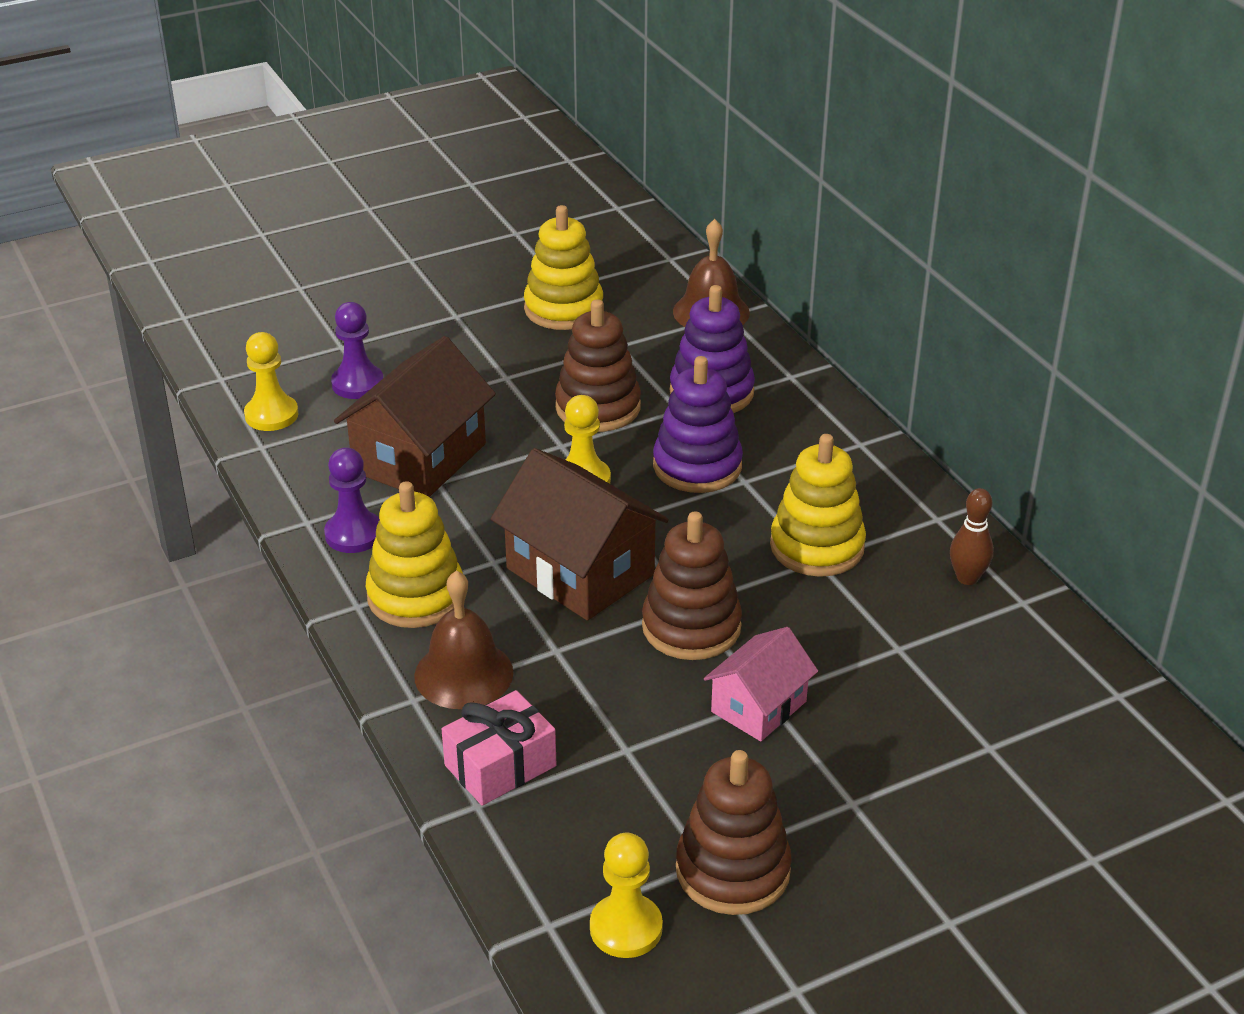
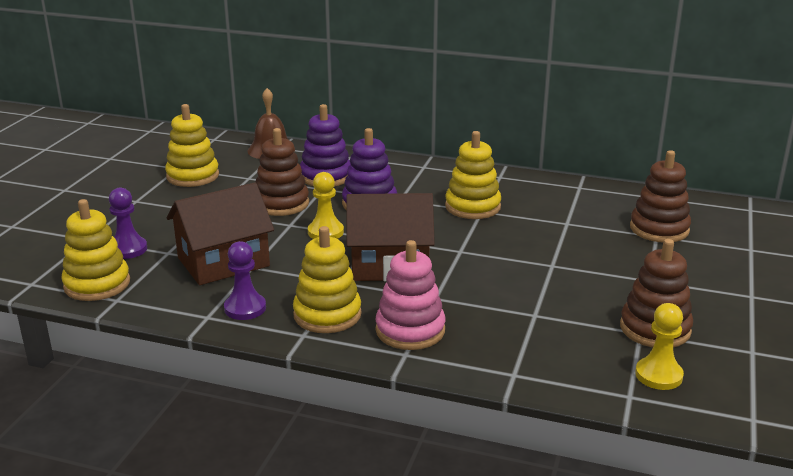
camera: 45 degrees left, 10 degrees down
(271, 415) = (97, 284): yellow pawn -> yellow stacking toy
(420, 458) = (223, 262): brown house -> brown house turned 75 degrees clockwise
(463, 674) = (410, 330): brown bell -> pink stacking toy
(500, 766) = (495, 353): pink gift -> none
(691, 627) = (476, 258): brown stacking toy -> brown stacking toy (659, 229)
(758, 706) = (555, 270): pink house -> none
(967, 578) = (546, 189): brown bowling pin -> none

